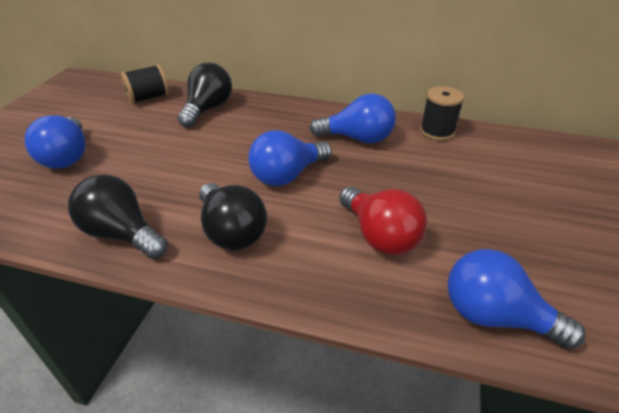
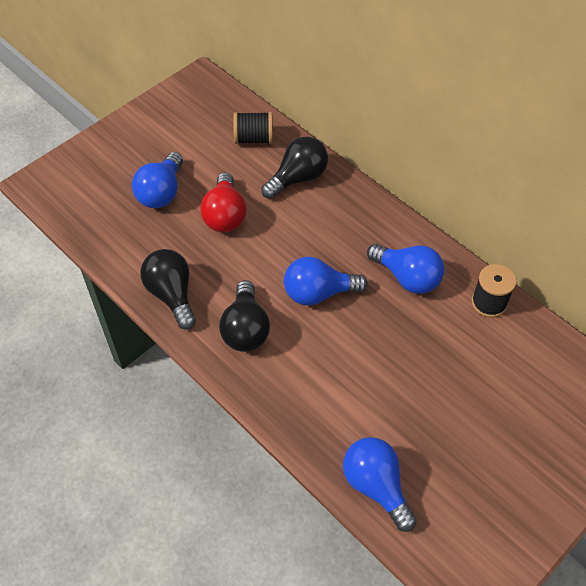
camera: 30 degrees right, 15 degrees up
(380, 236) = (348, 386): red light bulb -> red light bulb (225, 215)

